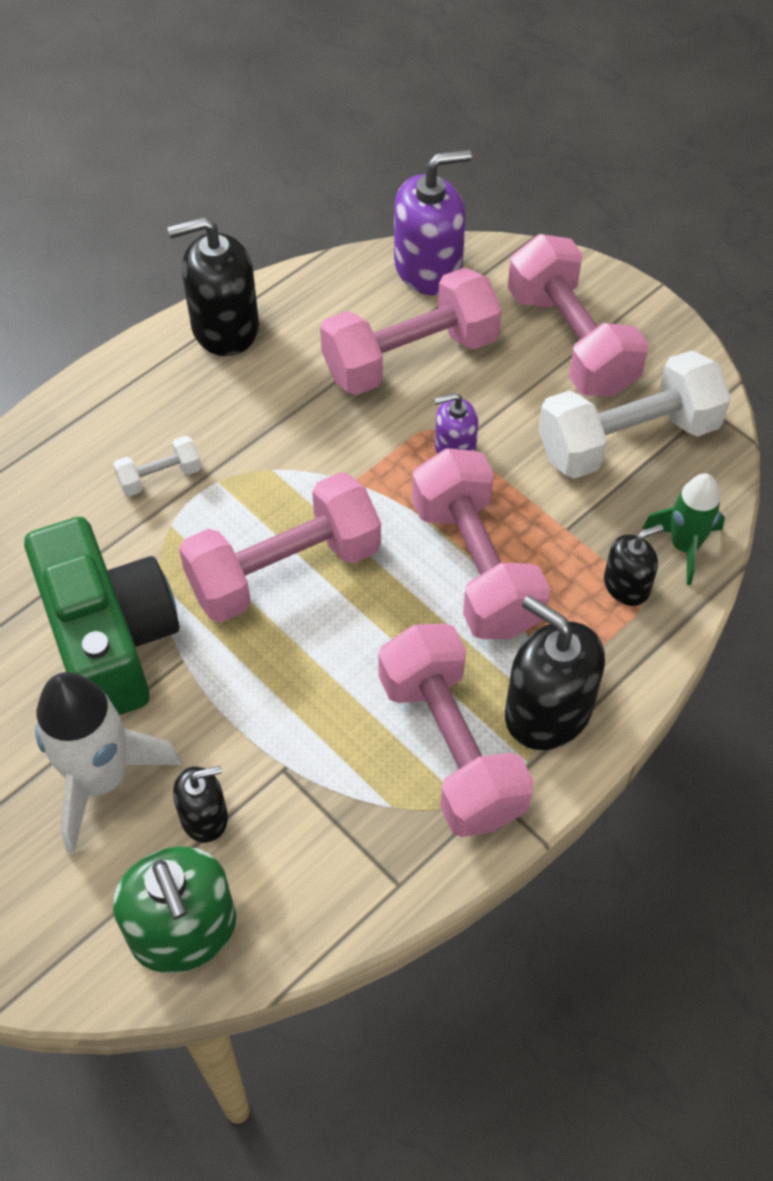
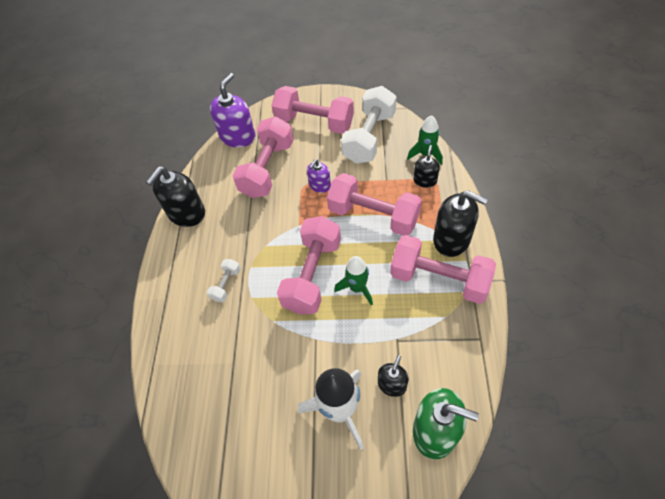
camera: 40 degrees left, 0 degrees up
(110, 639) = (280, 358): green camera -> none
(320, 647) = (357, 288): none -> green rocket
(548, 711) = (452, 239): black soap dispenser -> black soap dispenser turned 150 degrees counterclockwise

